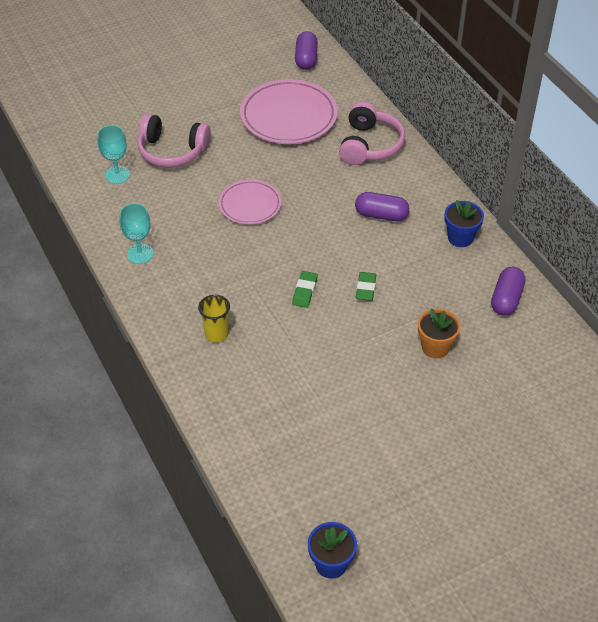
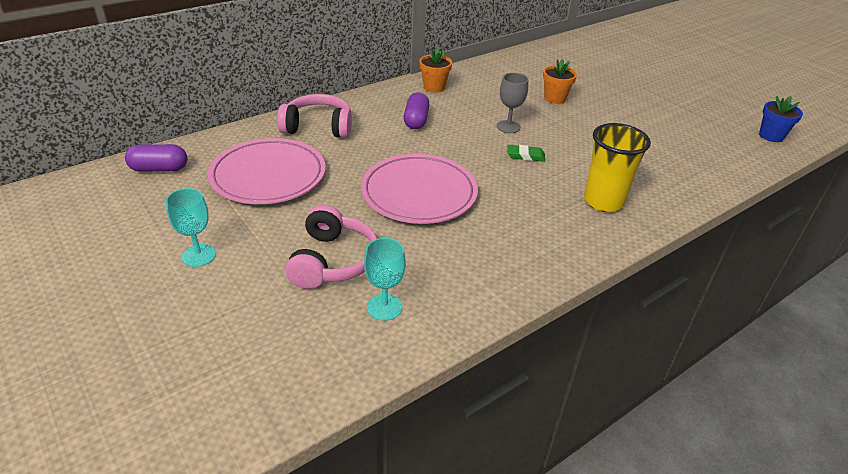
camera: 100 degrees left, 10 degrees down
(140, 254) = (519, 267): turquoise goblet -> turquoise goblet (198, 255)
(216, 334) = (603, 201): yellow cup -> yellow cup, size x1.71
(250, 205) = (419, 193): pink plate -> pink plate, size x1.67
(365, 288) = (508, 127): green eraser -> grey goblet
(460, 238) = (434, 87): blue flower pot -> orange flower pot
(506, 299) = (493, 72): purple capsule -> none

